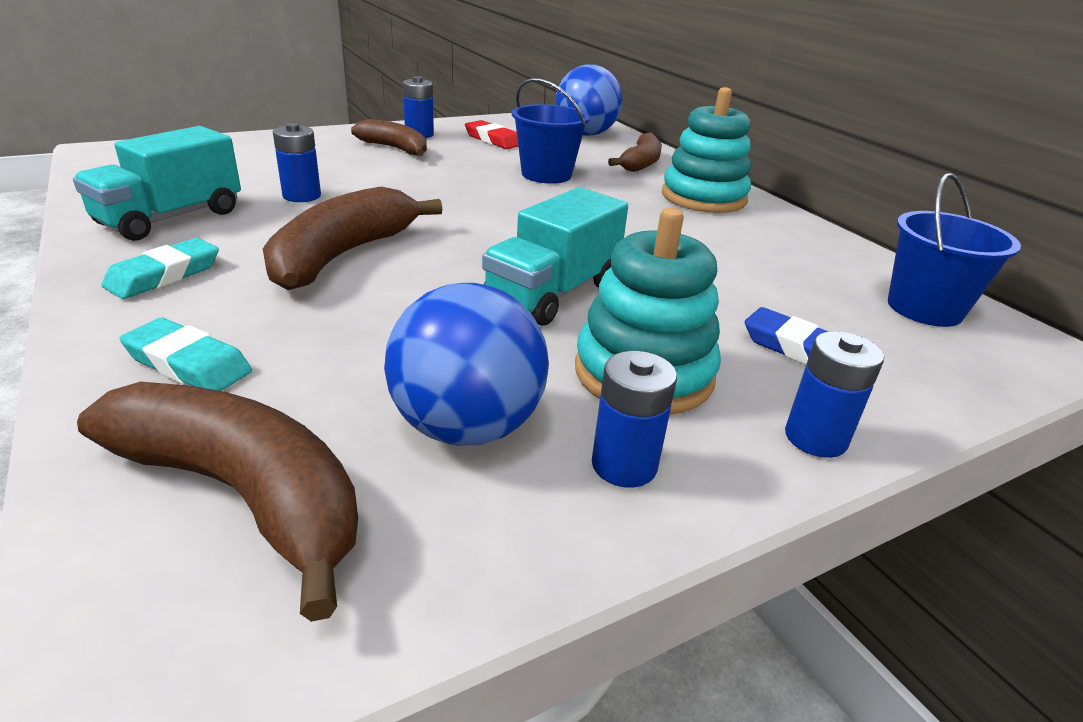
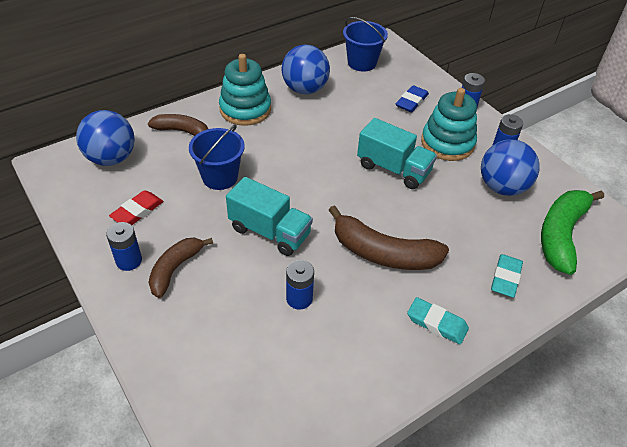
camera: 95 degrees left, 15 degrees up
(170, 218) = (361, 357): turquoise truck -> turquoise truck (270, 231)
(243, 494) = (561, 235): brown banana -> green banana
(783, 242) = (305, 89): none -> blue ball

